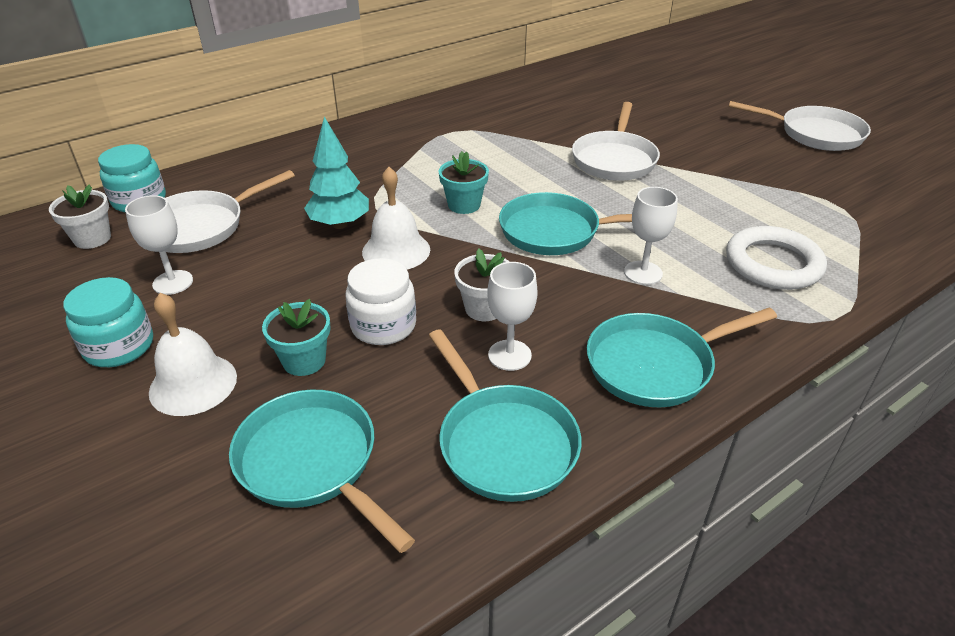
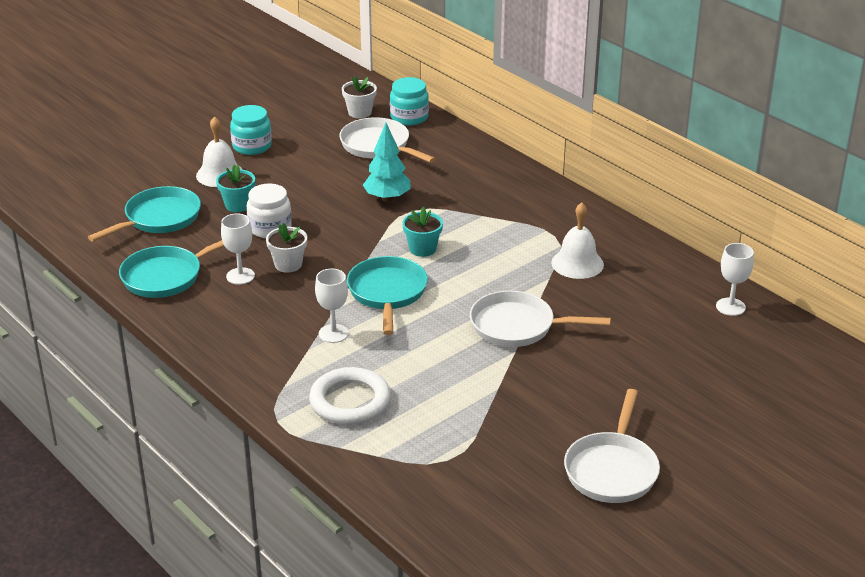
camera: 85 degrees right, 5 degrees down
(173, 282) = (313, 149): white goblet -> white goblet (730, 307)
(396, 250) = (355, 224): white bell -> white bell (577, 263)
(655, 365) = (228, 333): turquoise pan -> none

